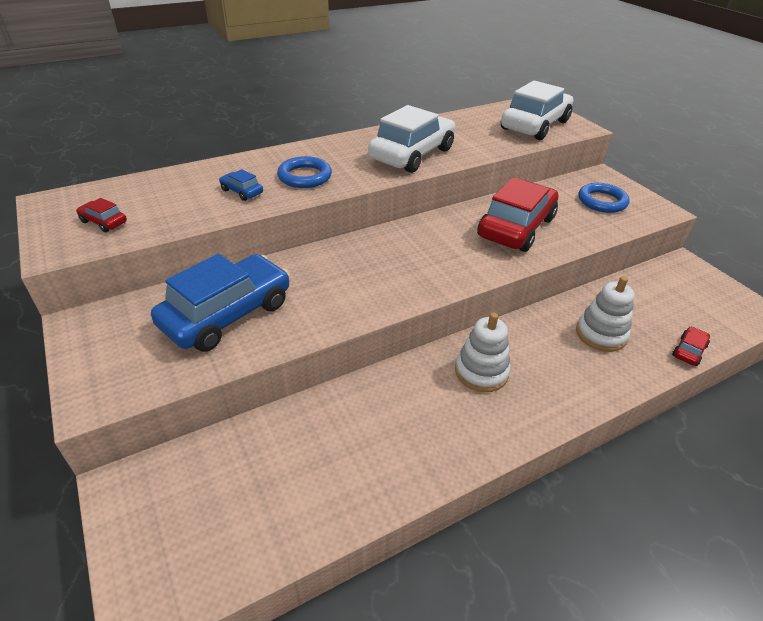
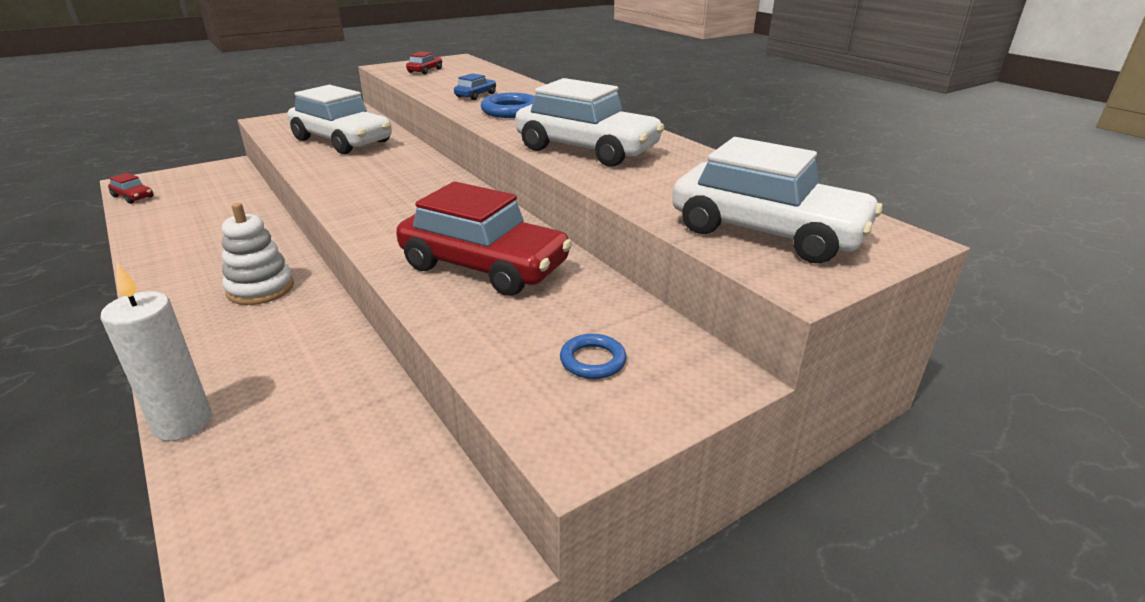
camera: 85 degrees right, 10 degrees down
(227, 314) = (342, 141): blue car -> white car
(601, 334) = (287, 388): white stacking toy -> none
(602, 201) = (593, 360): blue ring -> blue ring, size x0.63
(646, 373) = (183, 423): none -> white candle
(689, 351) = (203, 489): red car -> red car (133, 197)

